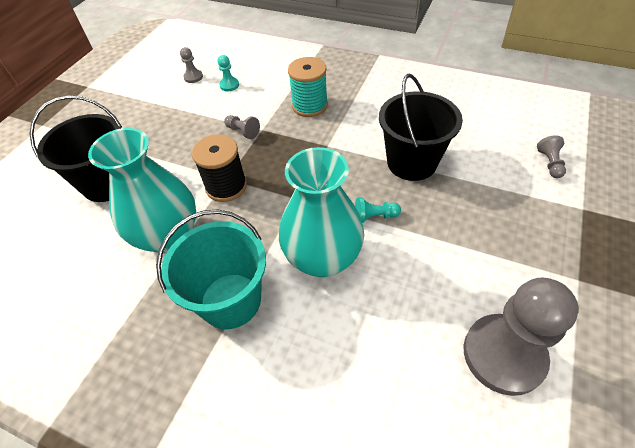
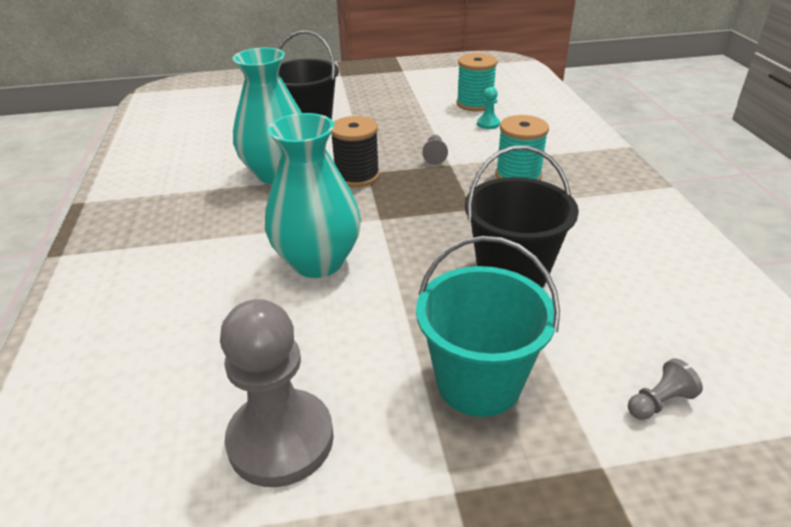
camera: 55 degrees right, 15 degrees down
(193, 77) = (475, 104): grey pawn -> turquoise spool
(231, 300) = (233, 230): turquoise bucket -> turquoise bucket (478, 382)
(374, 216) = (401, 275): turquoise pawn -> none

